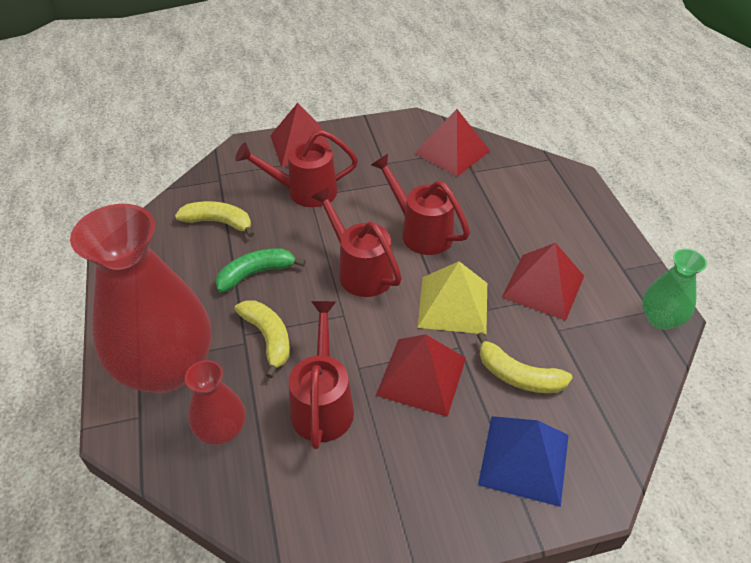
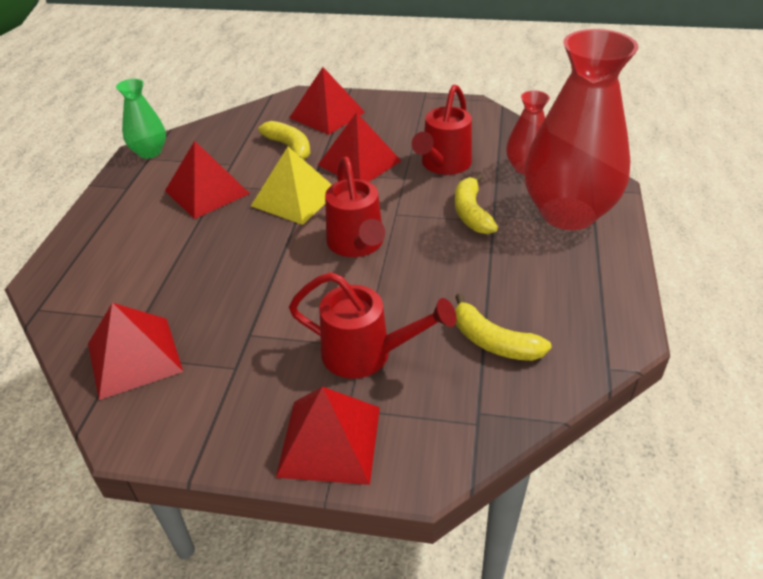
camera: 155 degrees left, 5 degrees down
(256, 274) = (465, 269): green banana -> none
(421, 232) = (267, 265): red watering can -> none
(524, 459) = (327, 115): blue pyramid -> red pyramid

